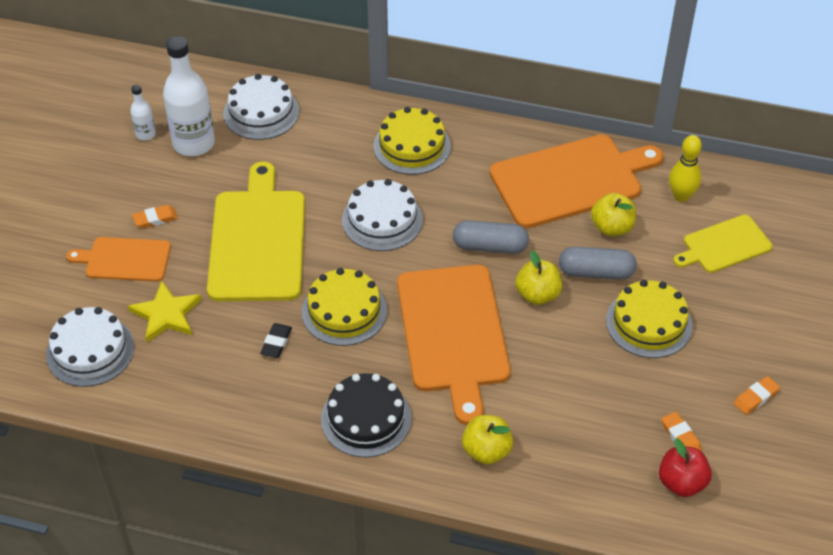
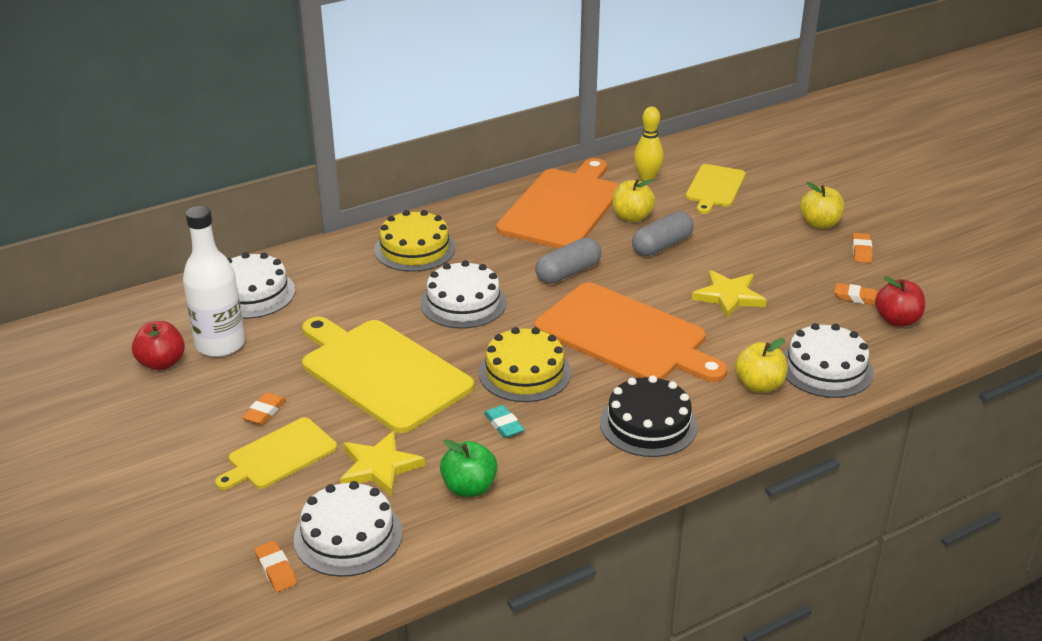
camera: 45 degrees left, 15 degrees down
(29, 341) = (276, 569): none -> orange eraser
(124, 259) = (279, 455): orange cutting board -> yellow cutting board
(145, 134) = (162, 363): white bottle -> red apple
(195, 373) = (469, 488): none -> green apple
(276, 343) = (503, 425): black eraser -> turquoise eraser
(537, 295) = (645, 279): yellow apple -> yellow apple (819, 224)
(557, 477) = (826, 368): none -> white cake
(579, 358) = (729, 296): none -> yellow star
(649, 323) = (739, 252): yellow cake -> none

